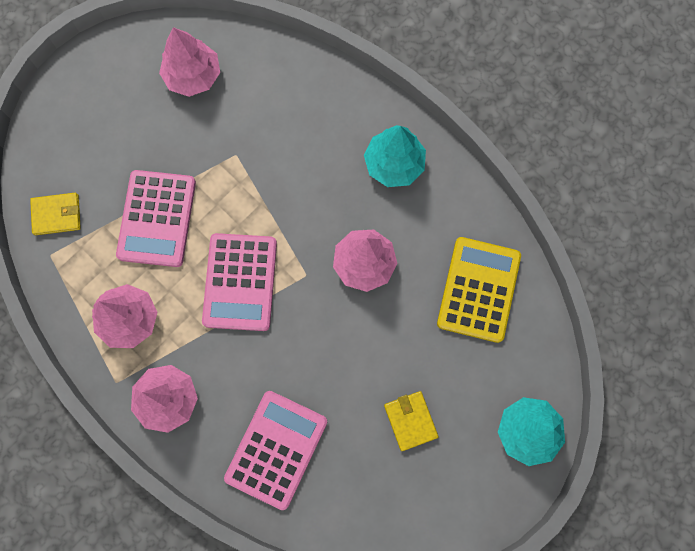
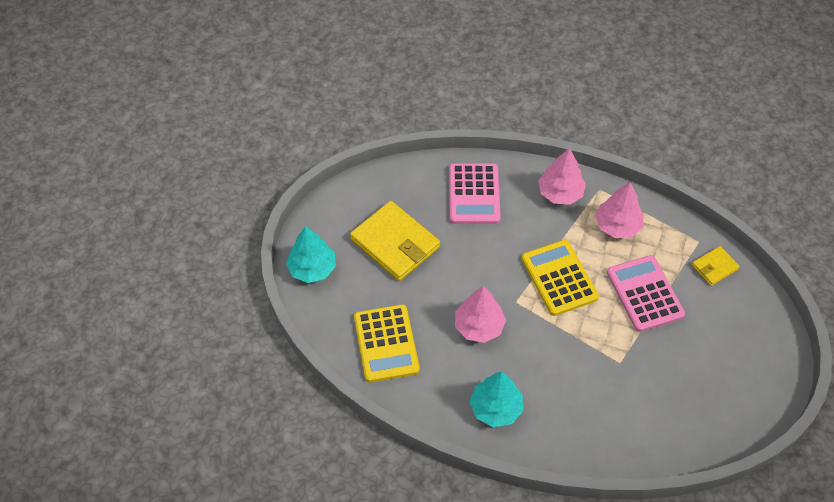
camera: 155 degrees right, 20 degrees down
(193, 75) = (694, 408): pink tree -> none
(240, 282) = (559, 278): pink calculator -> yellow calculator
(410, 421) = (395, 243): yellow wallet -> yellow wallet, size x1.98

